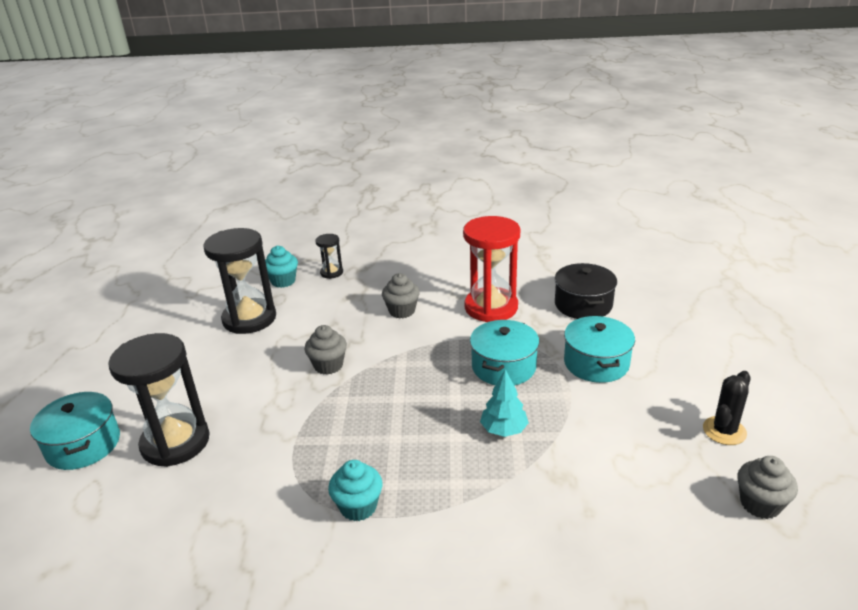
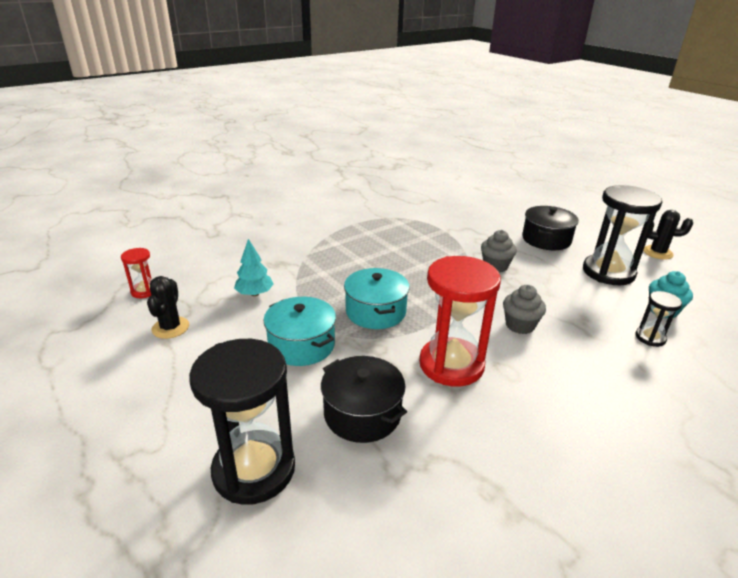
camera: 140 degrees right, 0 degrees up
(83, 445) = (533, 198): turquoise pot -> none
(167, 316) = (657, 252): none -> black cactus
(175, 442) = (497, 211): black hourglass -> black hourglass (254, 469)
(219, 373) = (546, 239): none -> black pot
(358, 506) = (373, 221): turquoise cupcake -> none
(504, 430) = (334, 273): turquoise tree -> turquoise tree (255, 294)
(760, 504) = (144, 291): grey cupcake -> red hourglass

